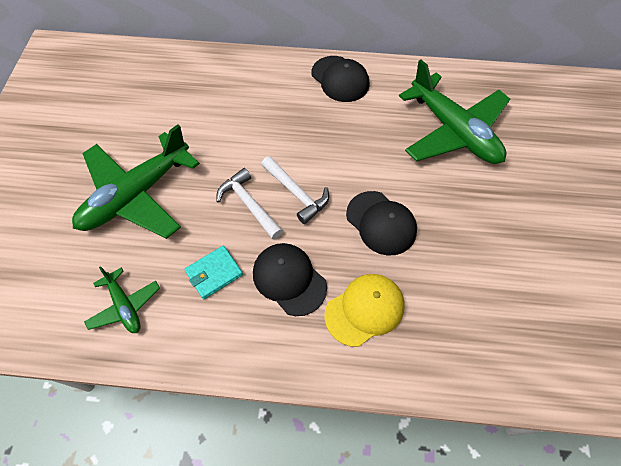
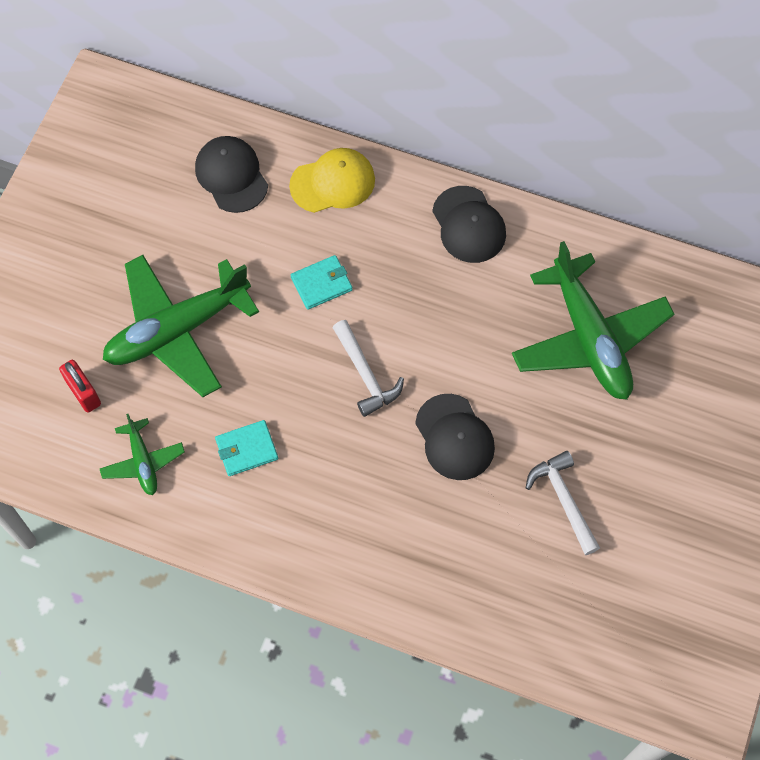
camera: 15 degrees right, 5 degrees up
(63, 261) = (83, 393): none -> red padlock
(244, 138) = (321, 284): none -> turquoise wallet
(249, 204) = (306, 375): white hammer -> white hammer (564, 500)
(289, 279) = (328, 477): black cap -> black cap (231, 175)
(365, 310) = (402, 533): yellow cap -> yellow cap (333, 182)

